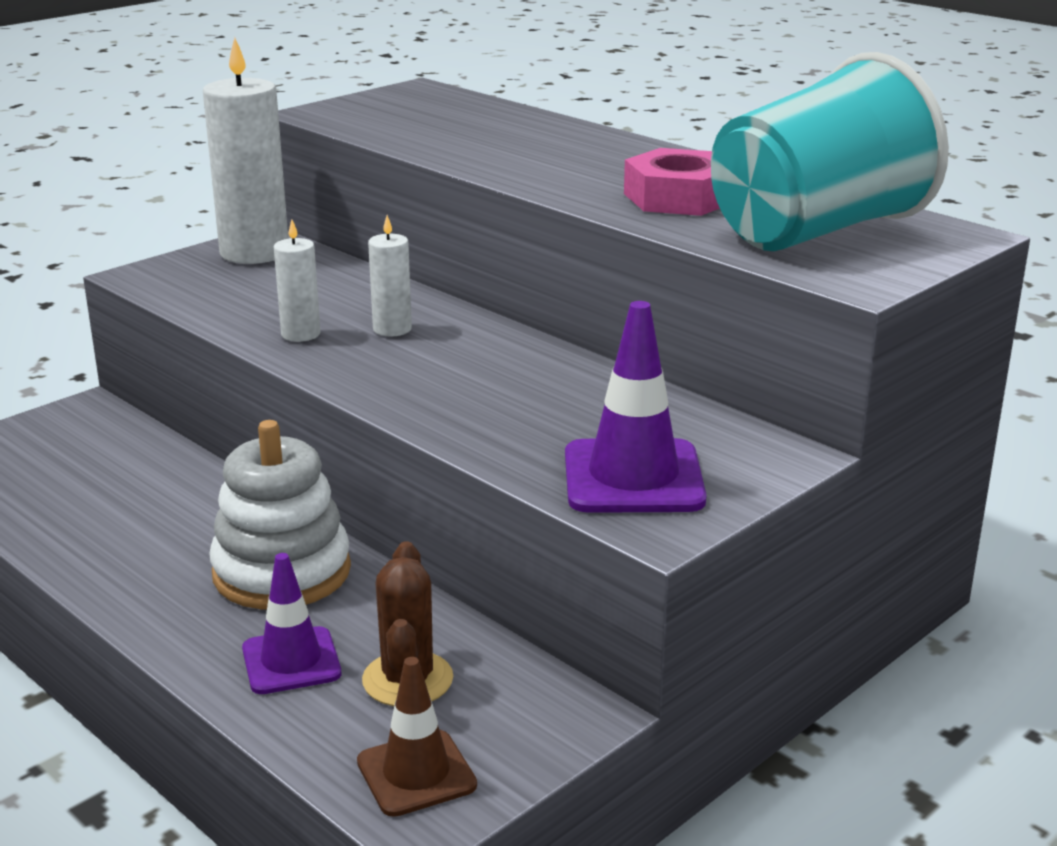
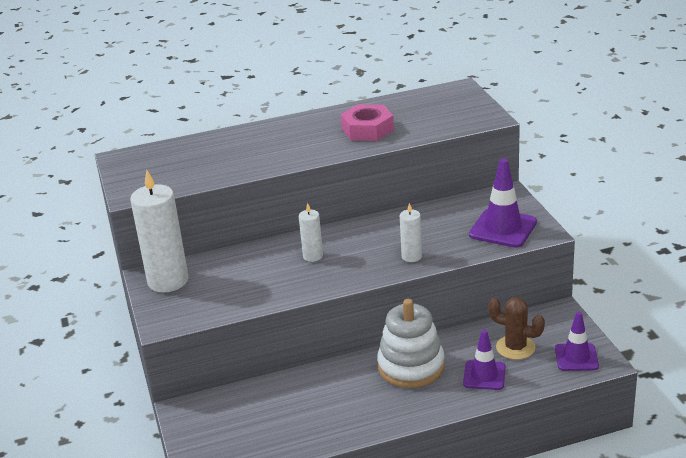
camera: 60 degrees left, 5 degrees up
(300, 334) = (295, 283): white candle -> white candle (411, 256)
(416, 773) = (576, 357): brown traffic cone -> purple traffic cone
(816, 232) = (433, 113): turquoise cup -> none

